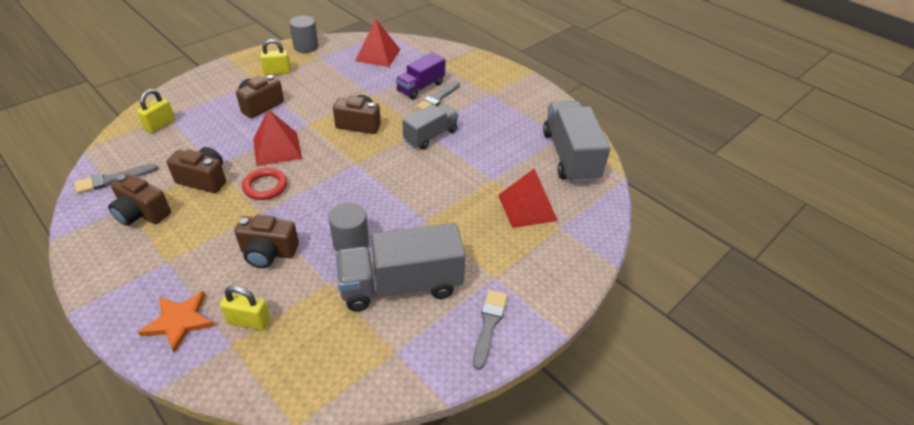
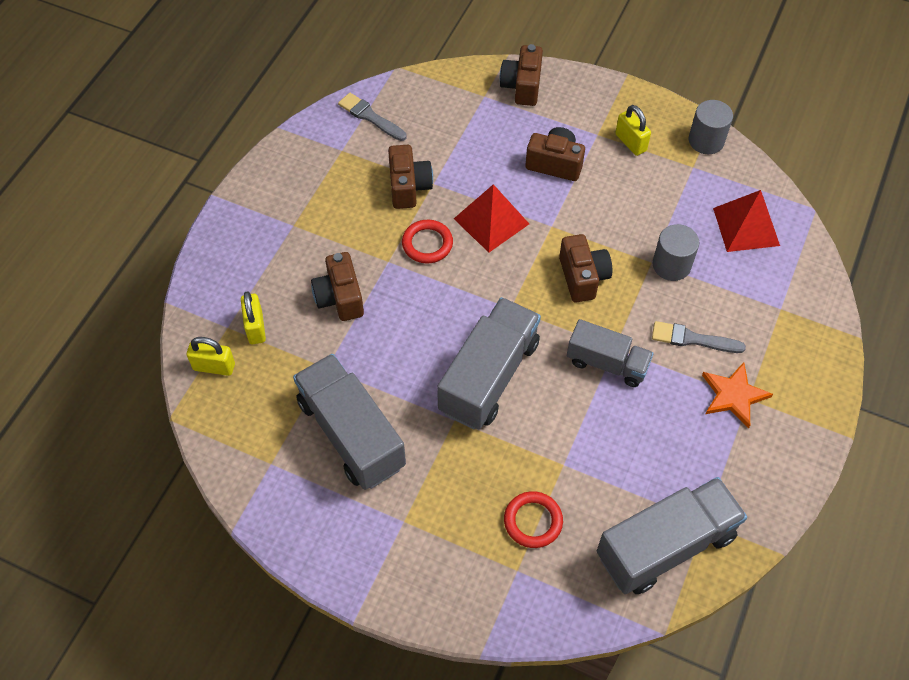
camera: 70 degrees right, 15 degrees up
(142, 213) = (339, 168): brown camera -> brown camera (522, 86)
(160, 125) = (467, 99): yellow padlock -> yellow padlock (214, 366)
(179, 321) = (235, 276): orange star -> orange star (734, 395)
(351, 243) = (386, 362): grey cylinder -> grey cylinder (671, 265)
(403, 191) = (489, 376): none -> grey truck
(420, 87) = (705, 309): purple truck -> none
(489, 325) = (336, 537): grey brush -> none
(527, 207) = (533, 521): red pyramid -> red ring

